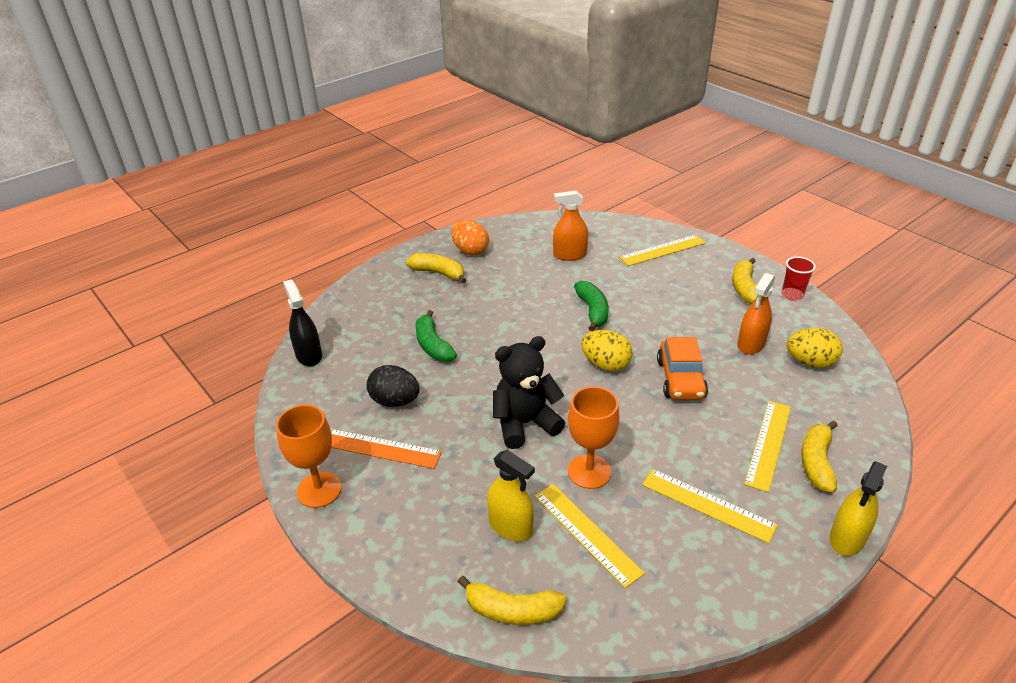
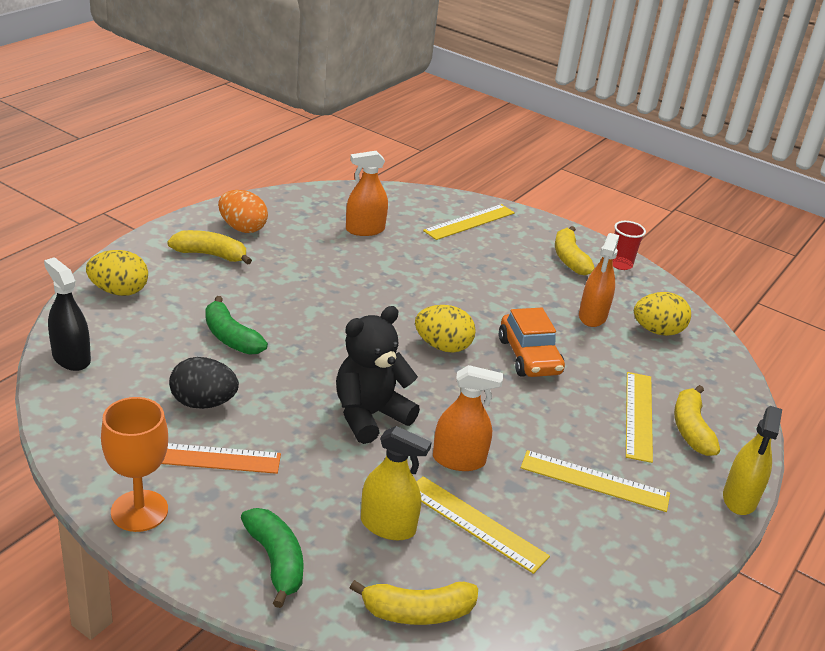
camera: 20 degrees left, 5 degrees down
(360, 301) = (119, 291): none -> yellow egg
(589, 471) = (458, 460): orange goblet -> orange spray bottle
(592, 311) = (410, 290): green banana -> green banana (276, 561)

